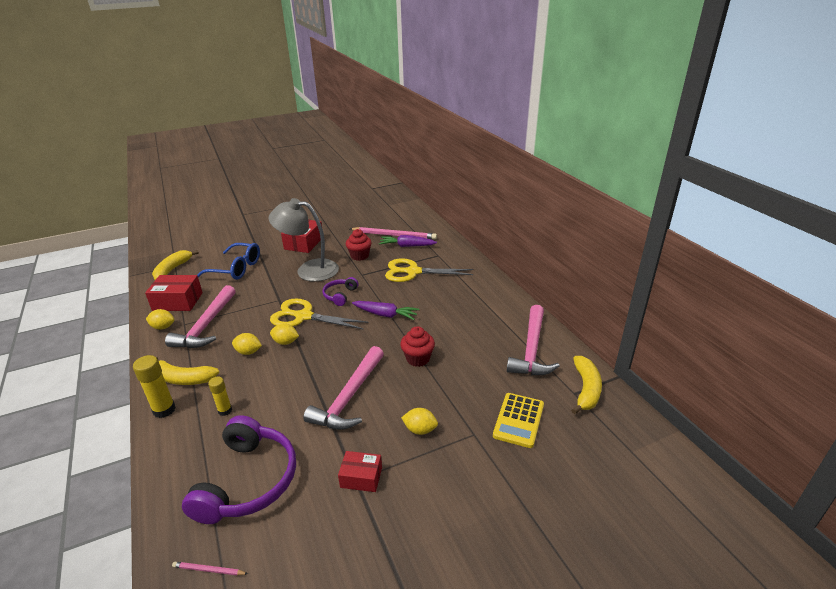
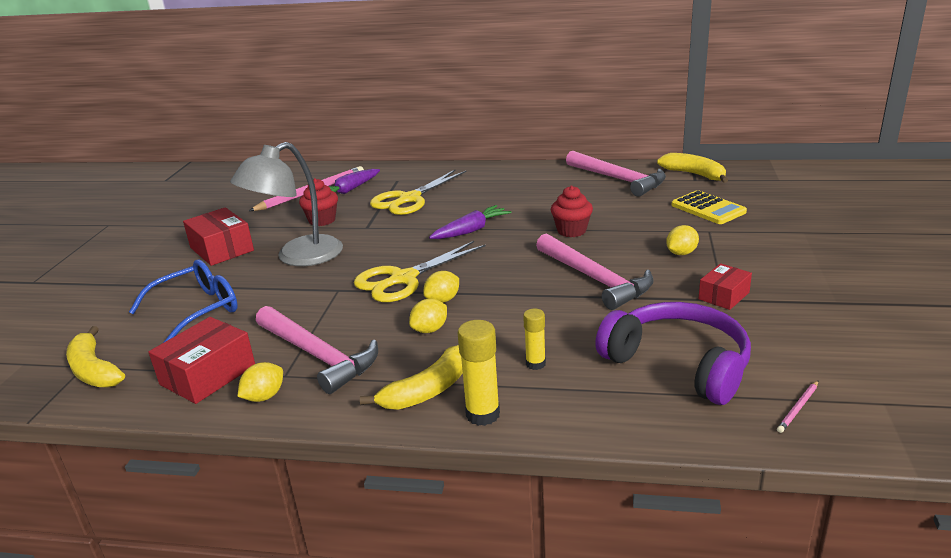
camera: 55 degrees left, 5 degrees down
(340, 295) = (391, 248): purple headphones -> none

